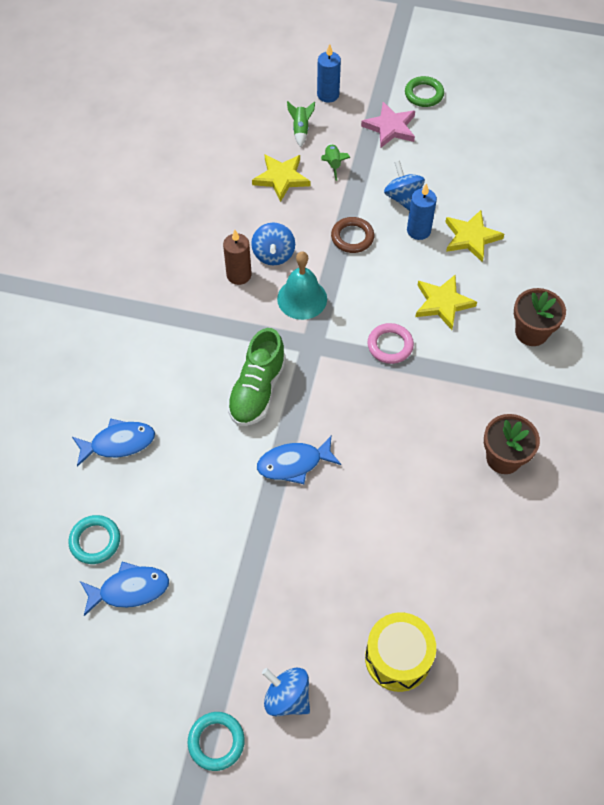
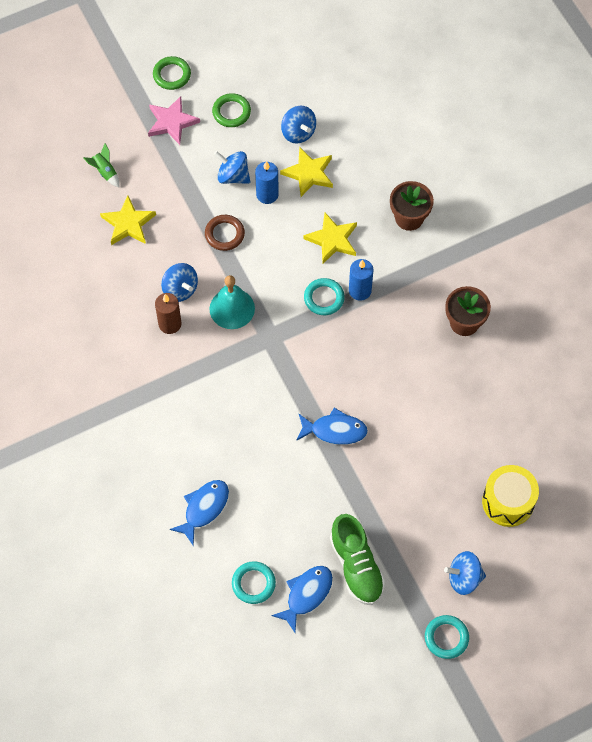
camera: 40 degrees left, 5 degrees up
(257, 390) = (263, 399): green shoe -> green shoe (356, 566)
(294, 463) = (335, 430): blue fish -> blue fish turned 120 degrees counterclockwise
(328, 95) = (98, 126): blue candle -> blue candle (360, 290)
(333, 164) = (156, 184): green rocket -> none
(390, 345) = (324, 298): pink ring -> turquoise ring
(448, 150) = (231, 112): none -> green ring
(491, 200) = (298, 132): none -> blue spinning top

